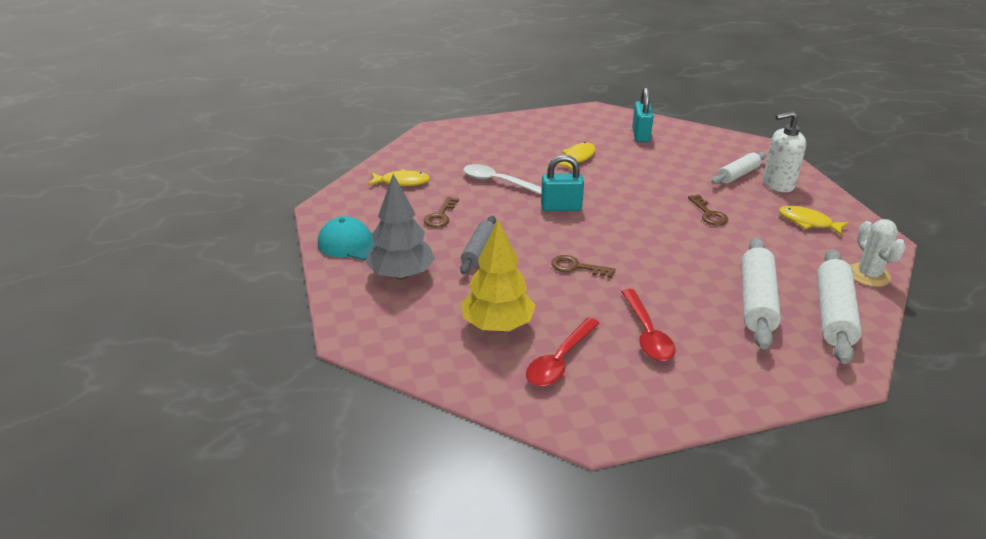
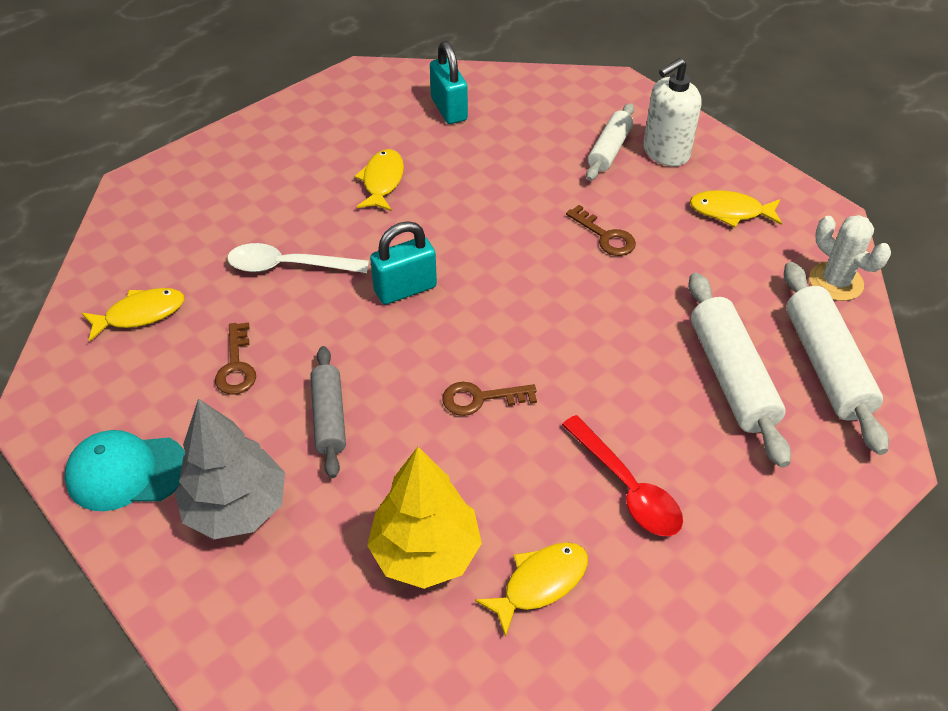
camera: 25 degrees left, 15 degrees up
(560, 360) = (540, 583): red spoon -> yellow fish

